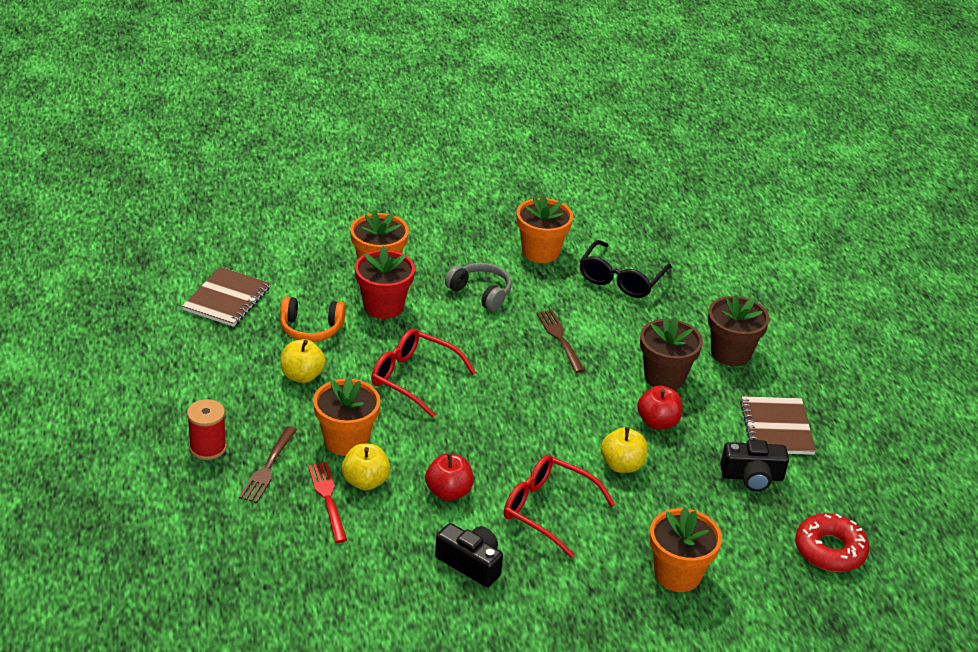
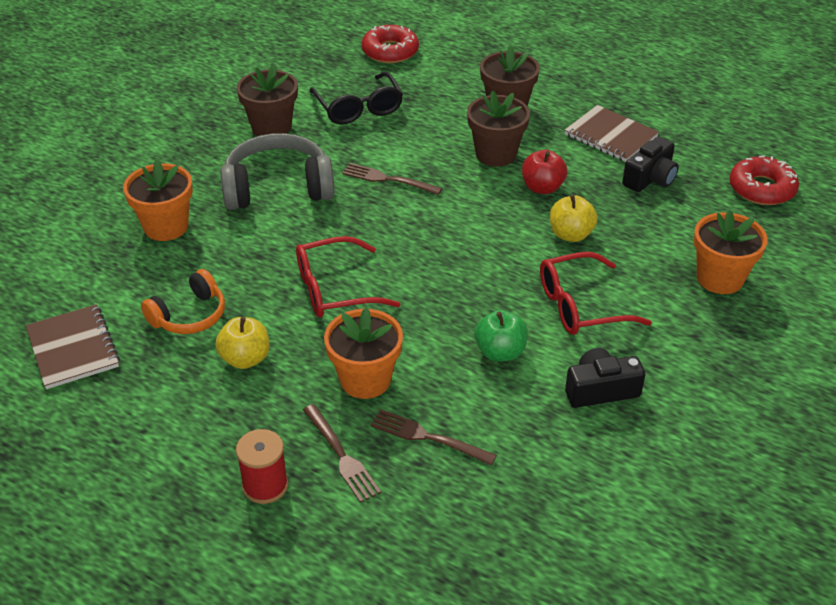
camera: 45 degrees left, 5 degrees up
(327, 498) = (427, 437): red fork -> brown fork
(365, 482) = (432, 398): yellow apple -> none
(383, 306) = (220, 253): red flower pot -> none
(448, 492) = (500, 352): red apple -> green apple
(481, 293) = (278, 188): grey headphones -> grey headphones, size x1.63
(540, 252) = (271, 127): orange flower pot -> brown flower pot
(713, 255) = (390, 51): none -> red donut

